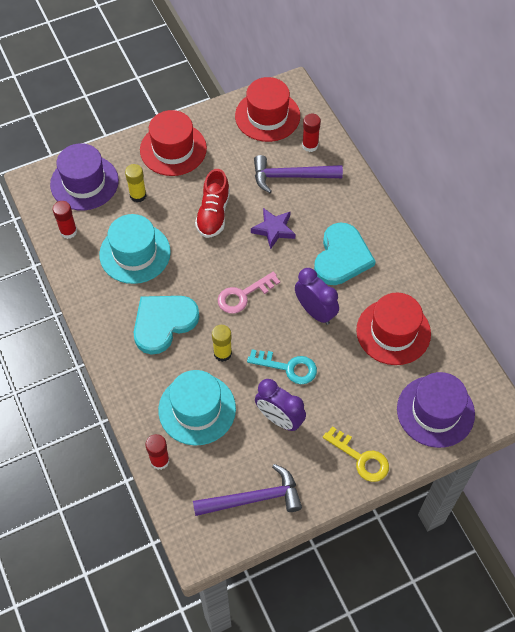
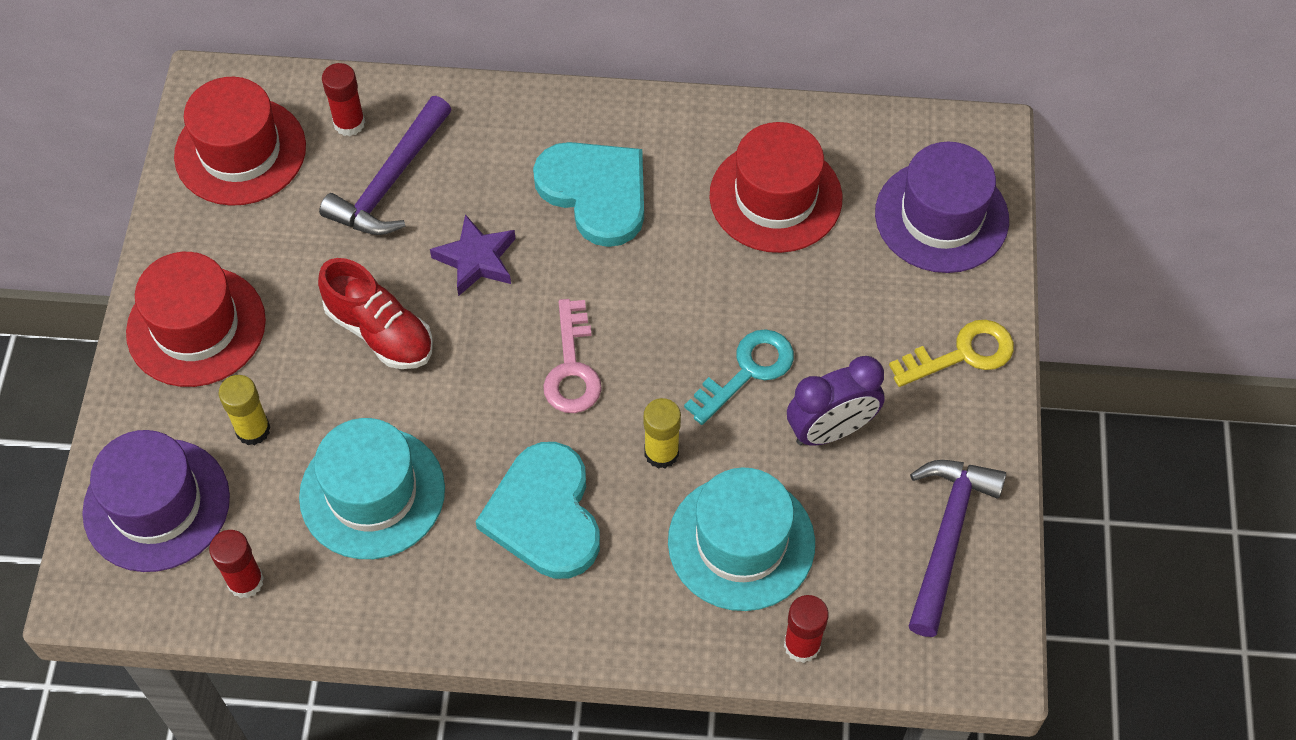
camera: 60 degrees left, 0 degrees up
(315, 312) = (671, 281): purple clock -> none

